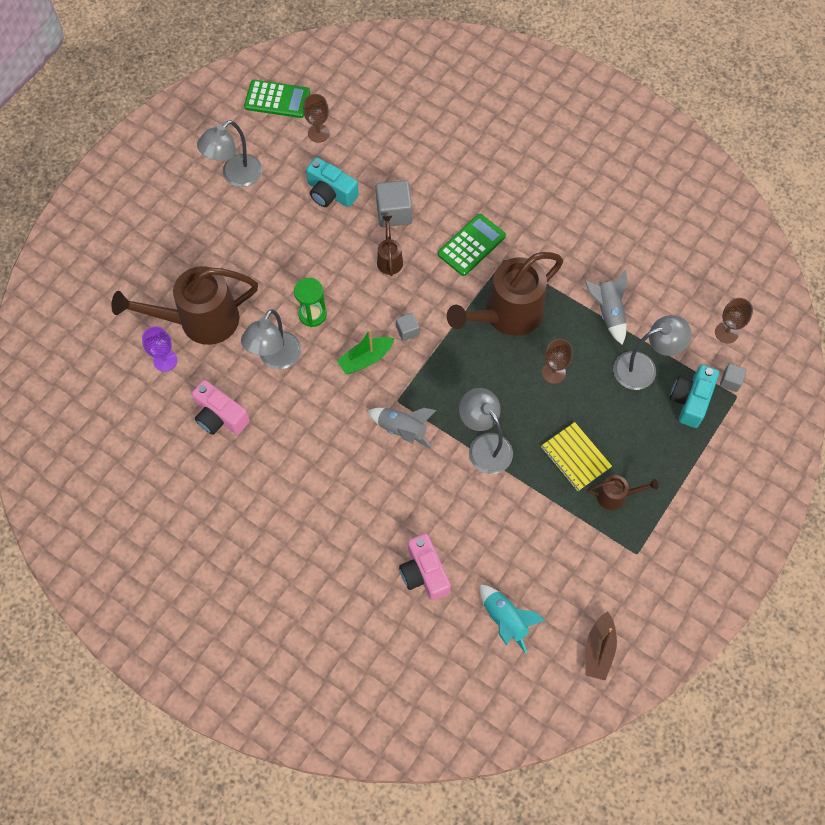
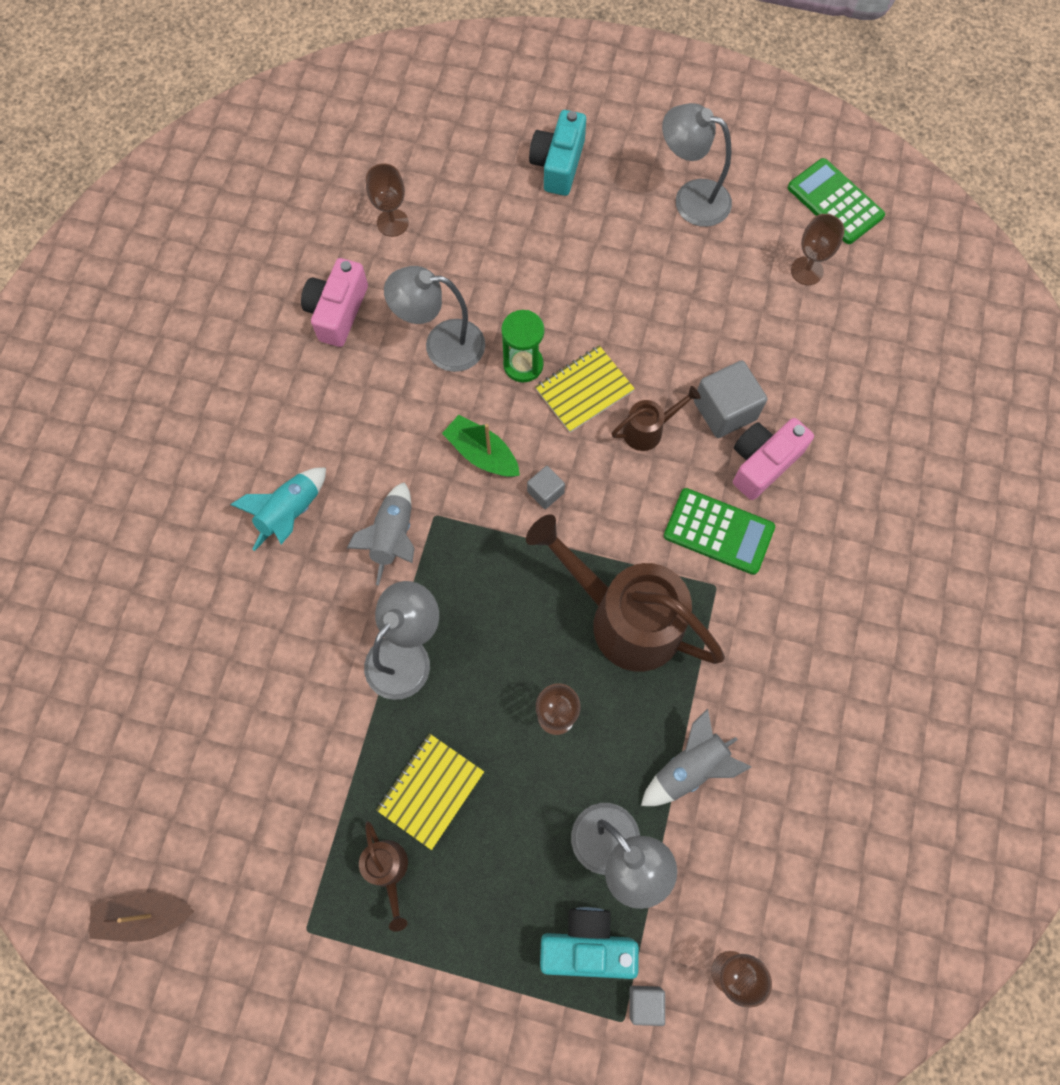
camera: 70 degrees right, 5 degrees up
(165, 360) = (392, 223): purple goblet -> brown goblet
(199, 321) = (461, 238): brown watering can -> none
(277, 99) = (835, 202): green calculator -> green calculator turned 150 degrees clockwise
(330, 193) = (719, 320): turquoise camera -> turquoise camera (558, 164)
(346, 285) = (584, 390): none -> yellow notebook
(424, 573) = (195, 636): pink camera -> pink camera (763, 463)
(505, 620) = (156, 767): turquoise rocket -> turquoise rocket (290, 513)

